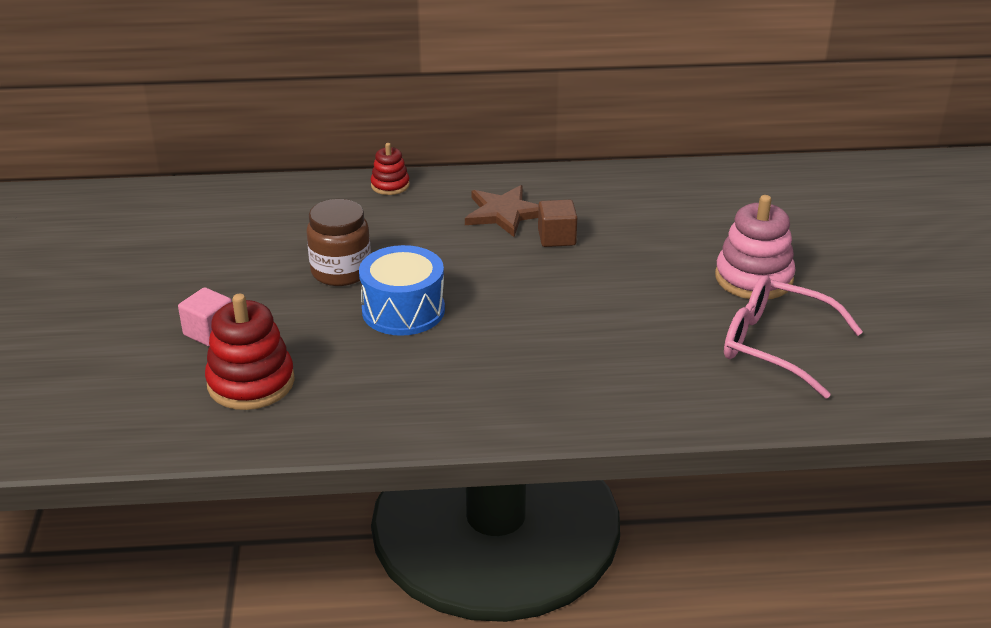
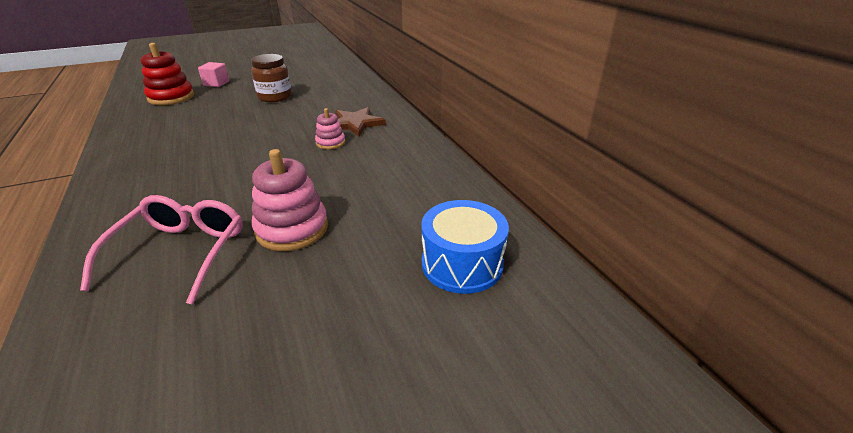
camera: 70 degrees right, 0 degrees up
(390, 185) = (372, 92): red stacking toy -> none
(403, 310) = (236, 116): blue drum -> blue drum (462, 264)
(556, 238) = (330, 143): brown cube -> pink stacking toy

